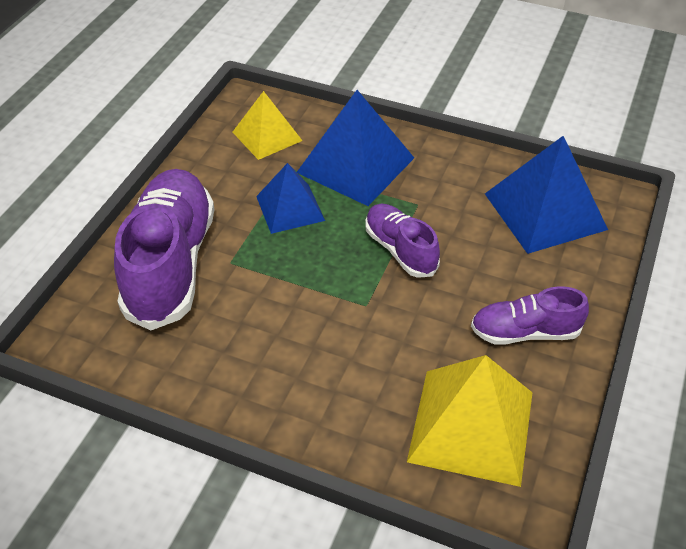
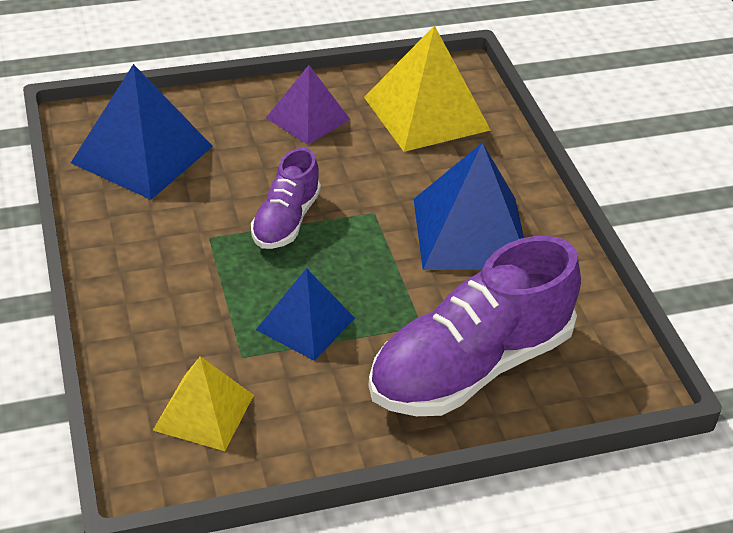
camera: 130 degrees left, 5 degrees down
(355, 165) = (189, 309): blue pyramid -> blue pyramid (470, 233)
(525, 332) = (308, 118): purple shoe -> purple pyramid

